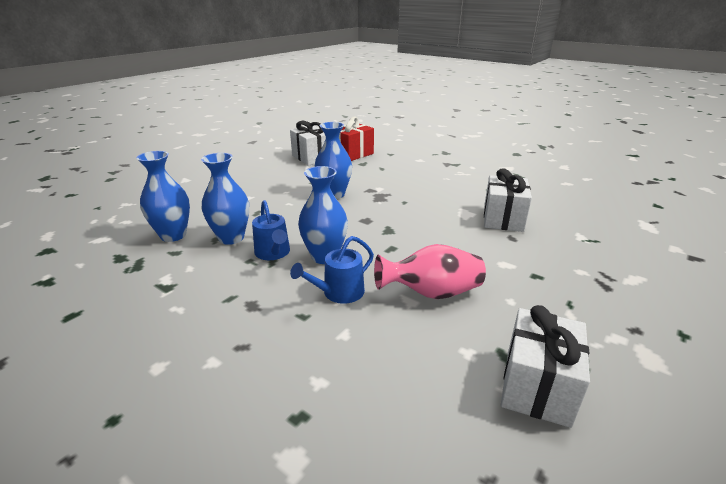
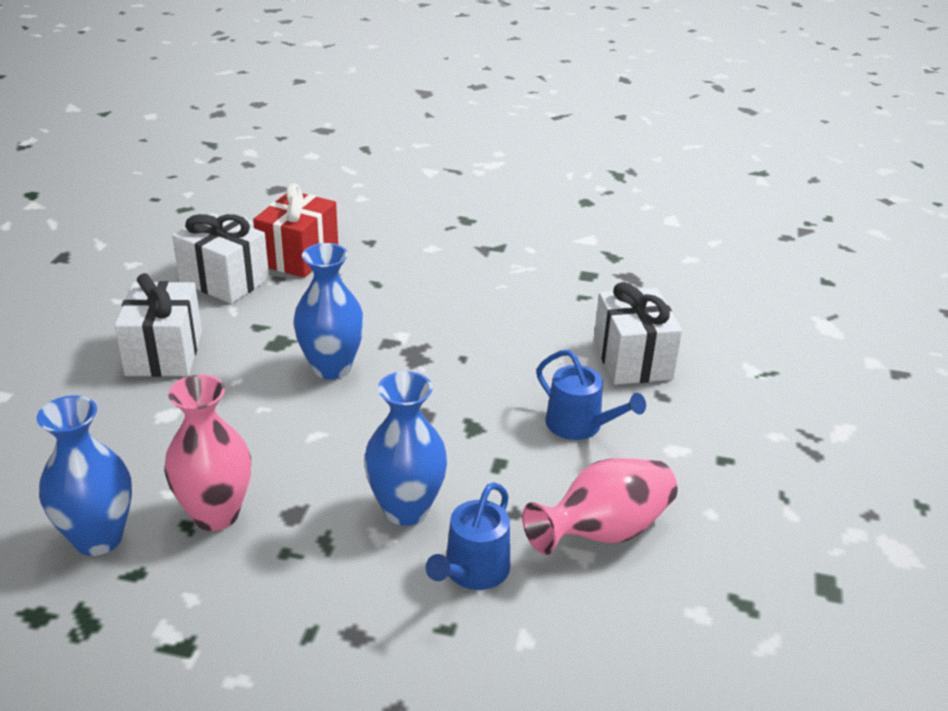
camera: 25 degrees left, 5 degrees up
(231, 238) = (216, 514): blue vase -> pink vase
(273, 253) = (315, 526): blue watering can -> blue watering can (579, 425)
(537, 386) = (796, 634): white gift -> white gift (164, 353)

